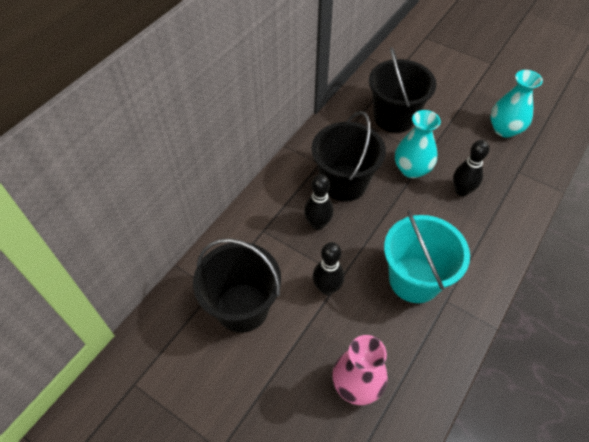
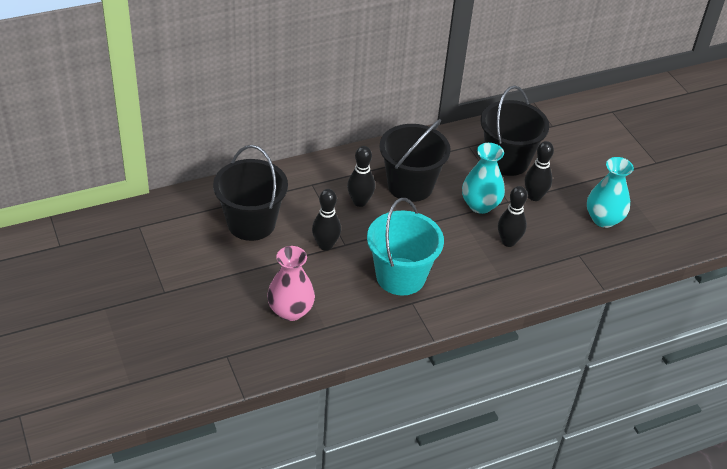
camera: 30 degrees right, 10 degrees down
(442, 138) = (534, 196): none -> black bowling pin

